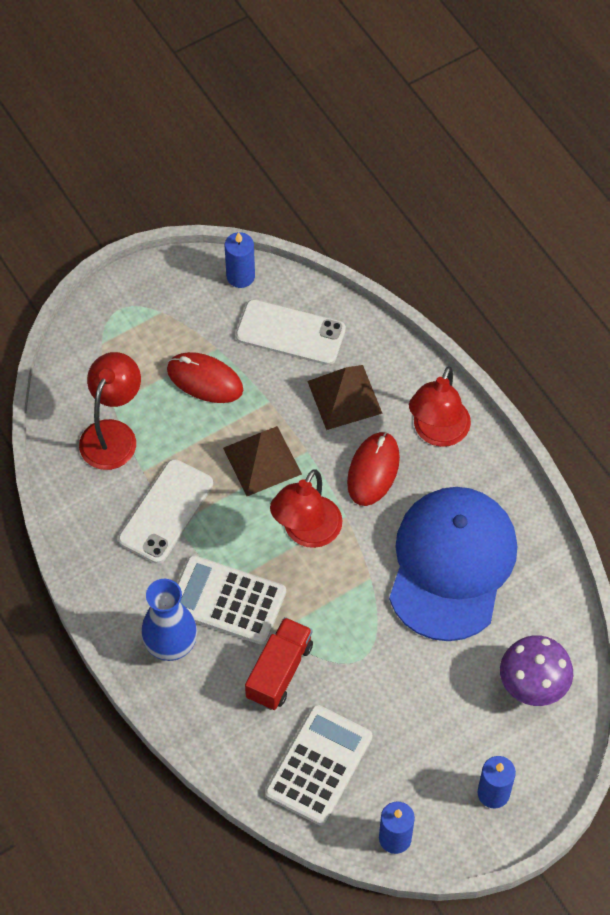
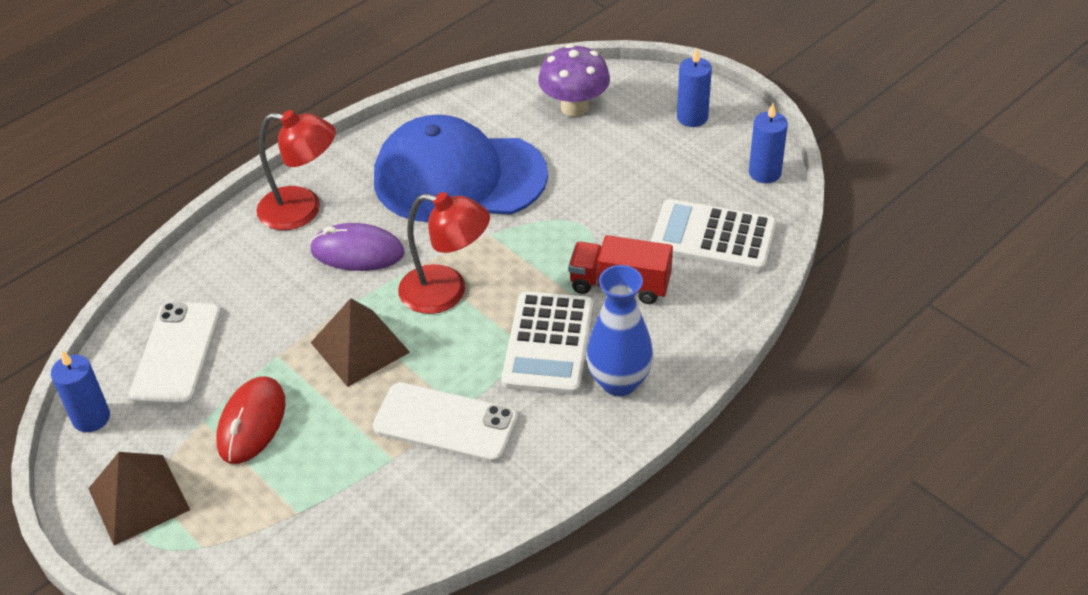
camera: 100 degrees left, 15 degrees down
(113, 434) = (343, 501): red lamp -> none
(344, 397) = (264, 291): brown pyramid -> brown pyramid (139, 499)
(373, 470) = (357, 252): red mouse -> purple mouse

